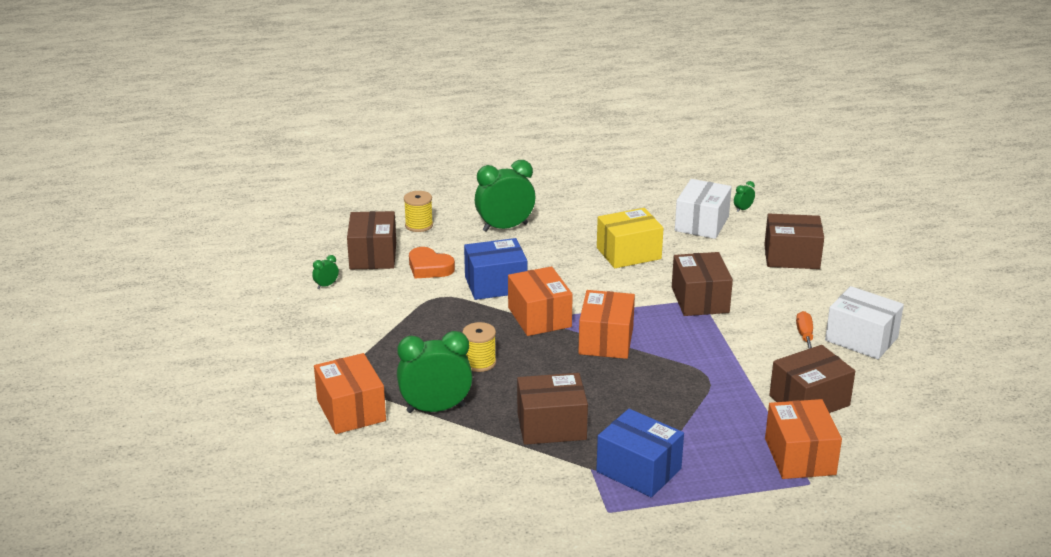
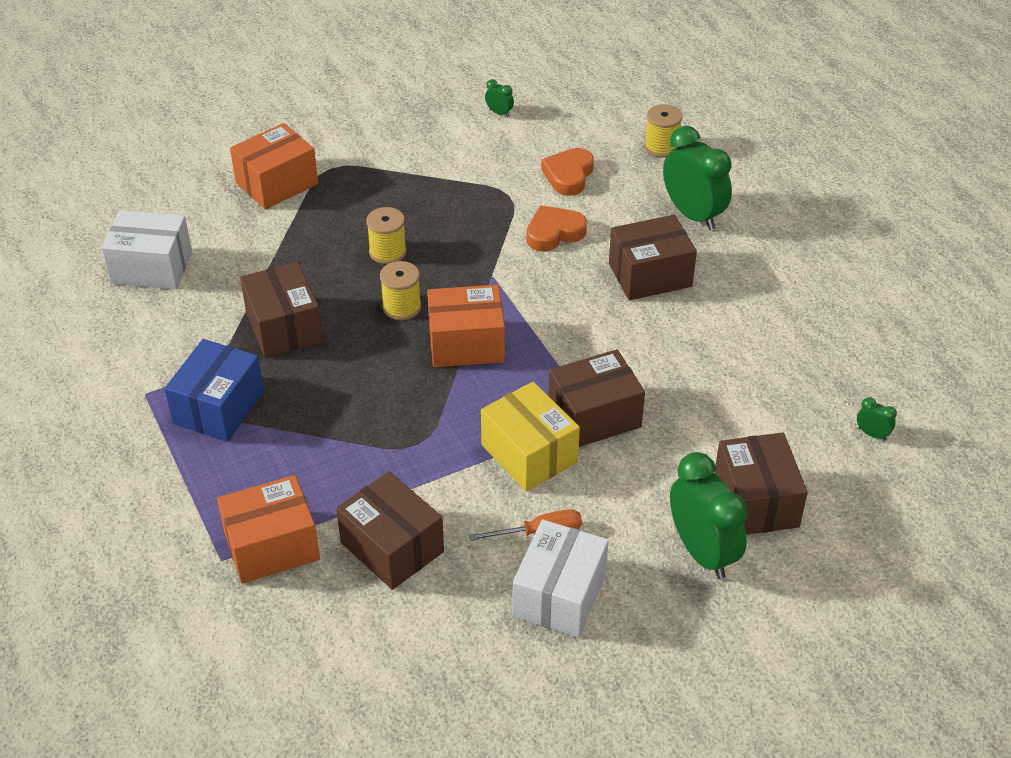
camera: 75 degrees right, 15 degrees up
(373, 256) = (575, 129): brown box -> brown box (650, 275)
(436, 409) = (294, 238): green clock -> green clock (702, 552)
(495, 284) = (554, 233): blue box -> orange heart
(539, 317) = (497, 280): orange box -> none
(551, 364) = (401, 307): none -> yellow spool
(628, 253) = (682, 333): yellow box -> yellow box (529, 453)
(701, 223) = (803, 394): white box -> white box (151, 267)

